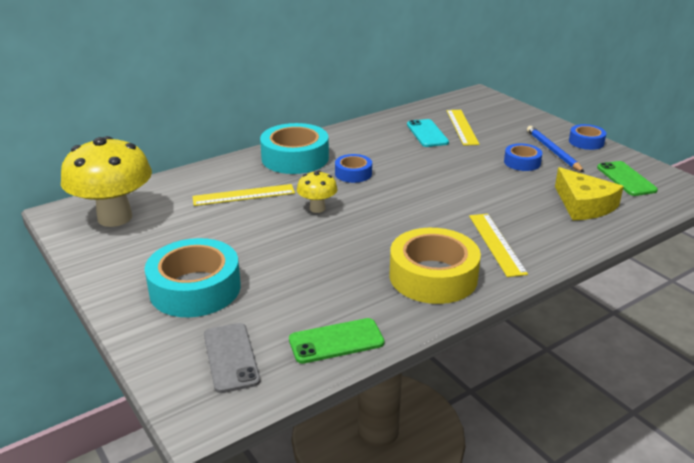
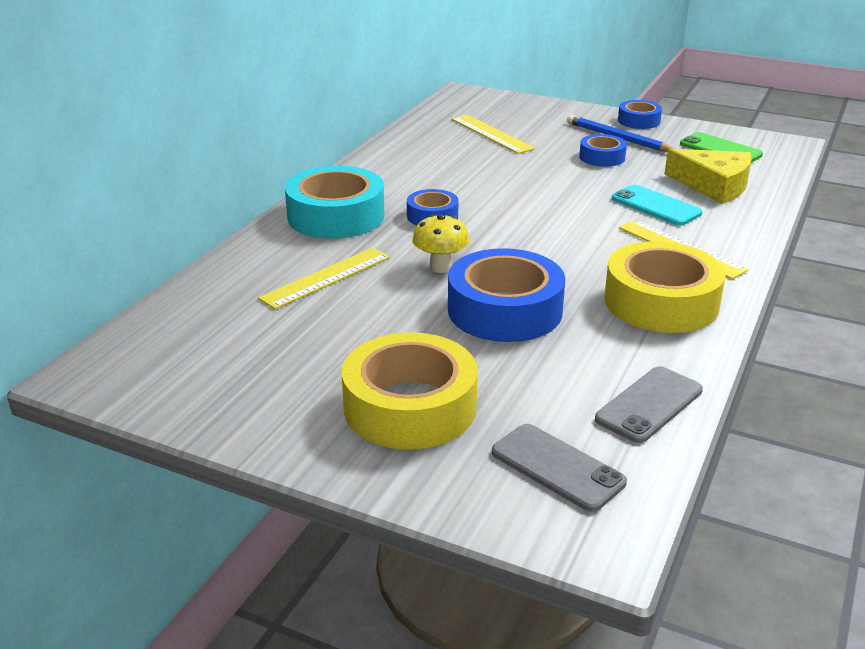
camera: 30 degrees left, 0 degrees up
(115, 218) = (178, 357): yellow mushroom -> none
(195, 288) = (410, 407): turquoise tape -> yellow tape
(322, 248) = (504, 310): none -> blue tape
(336, 341) = (649, 405): green phone -> grey phone
(427, 133) = (461, 150): turquoise phone -> turquoise phone (656, 206)

